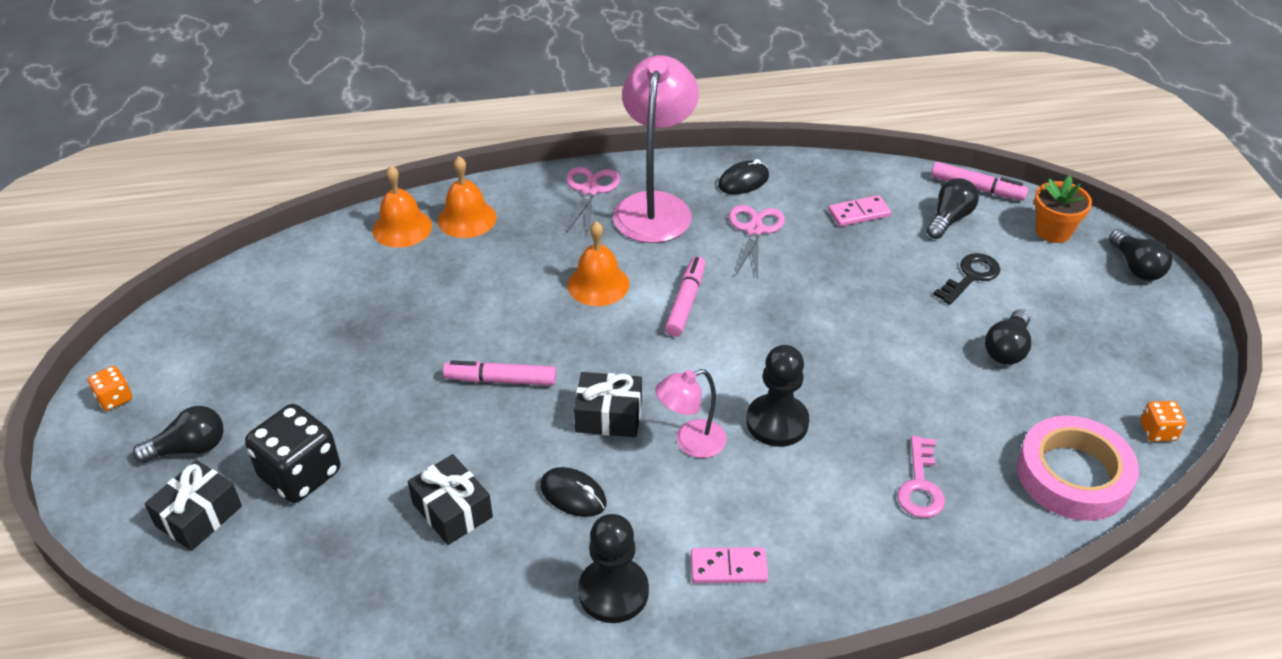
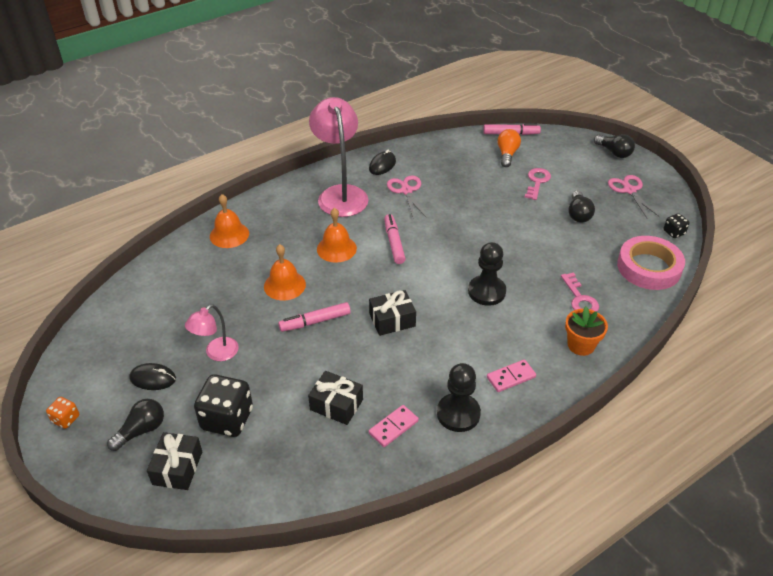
camera: 25 degrees left, 0 degrees up
(402, 228) = (190, 252): orange bell -> orange bell (284, 285)
(573, 495) = (401, 370): black mouse -> black mouse (153, 378)
(590, 190) = (295, 196): pink scissors -> pink scissors (629, 190)
(690, 442) = (447, 318): pink lamp -> pink lamp (216, 353)
(859, 213) = (458, 165): pink domino -> pink domino (393, 427)
(949, 219) = (507, 154): black light bulb -> orange light bulb
(970, 277) = (537, 182): black key -> pink key
(1053, 231) = (563, 146): orange flower pot -> orange flower pot (581, 345)
(1157, 431) = (674, 232): orange dice -> black dice

